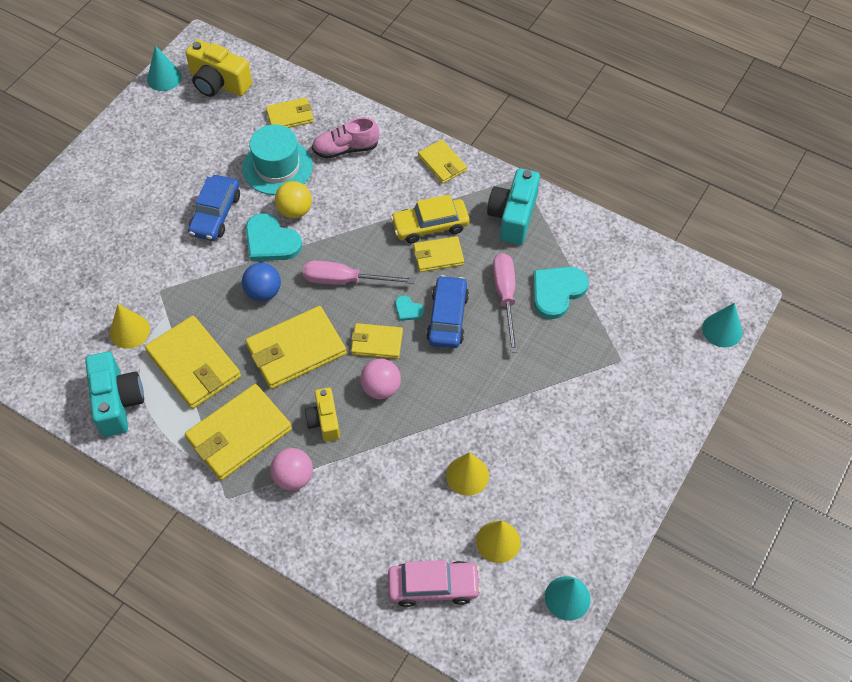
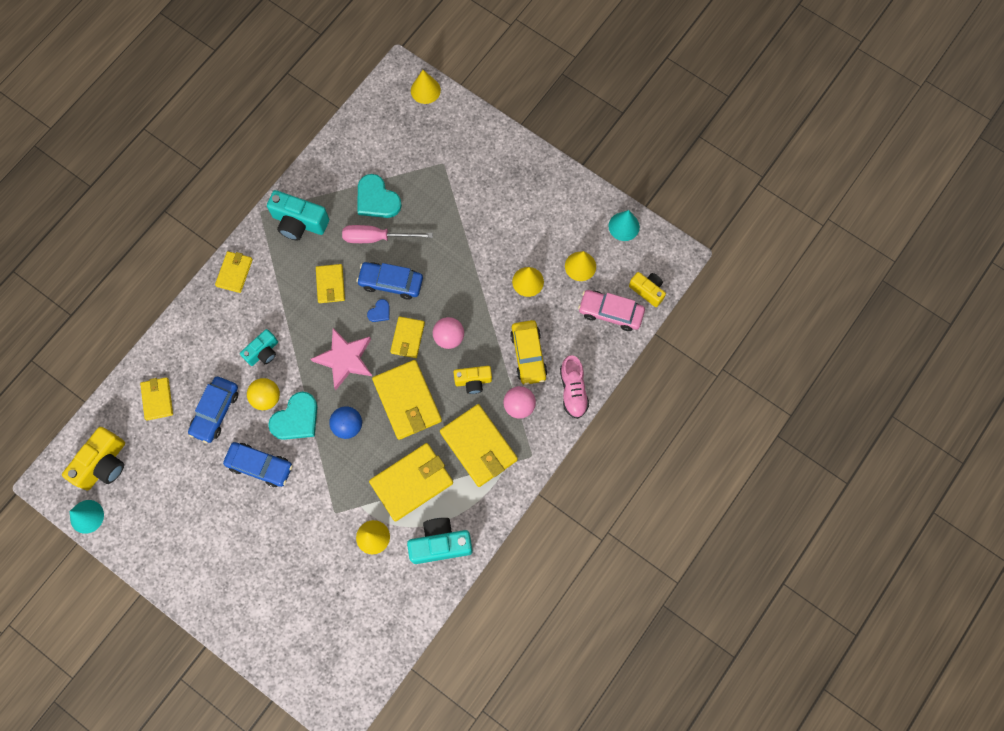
camera: 85 degrees left, 15 degrees up
(277, 167) = (215, 411): turquoise hat -> blue car
(345, 280) = (345, 359): pink screwdriver -> pink star
(346, 149) = (204, 352): pink shoe -> pink shoe (573, 390)
(349, 201) = (263, 352): none -> turquoise camera
(408, 310) = (379, 312): turquoise heart -> blue heart
(430, 226) = (299, 288): yellow car -> yellow car (528, 355)
(433, 586) = (610, 312): pink car -> pink car turned 75 degrees counterclockwise
(442, 163) = (234, 272): yellow wallet -> yellow wallet turned 45 degrees counterclockwise
(471, 637) = (647, 291): none -> yellow camera
(722, 330) = (425, 90): turquoise cone -> yellow cone

